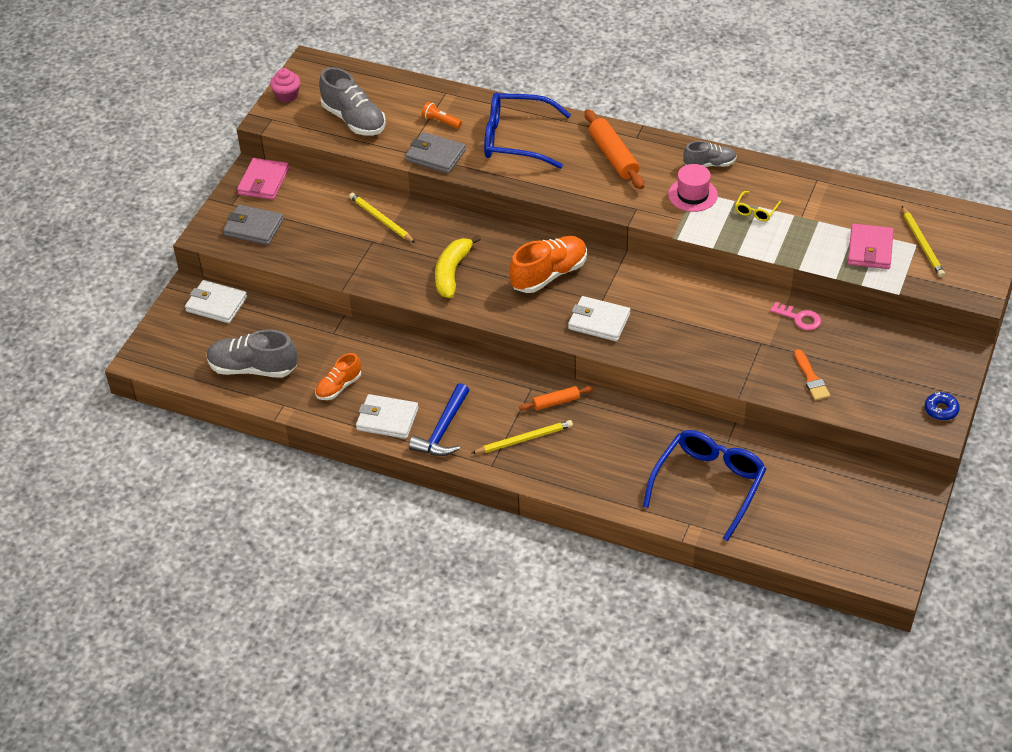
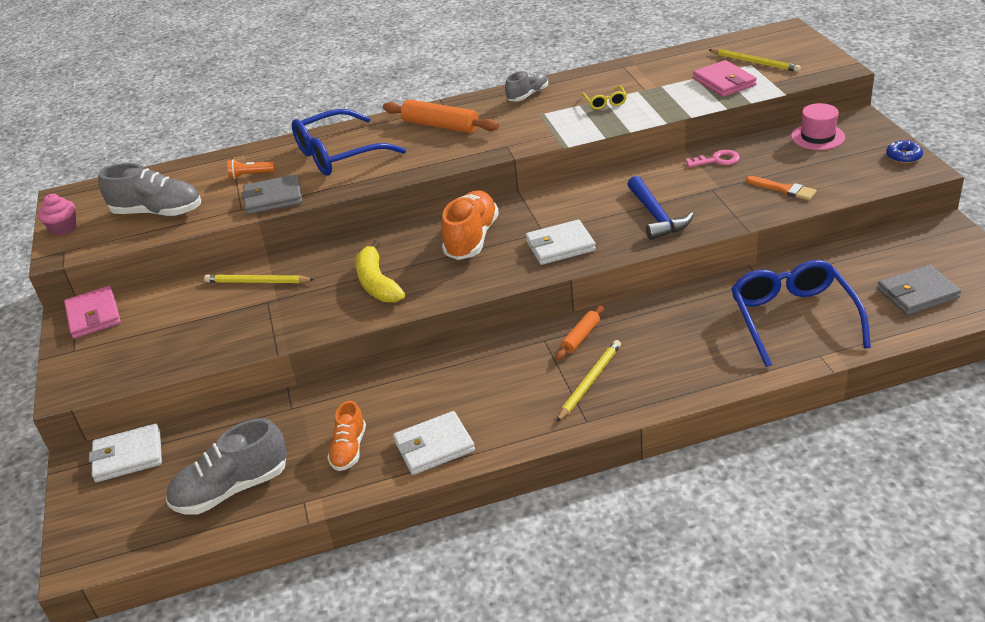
camera: 35 degrees left, 10 degrees down
(253, 227) = (120, 356): grey wallet -> grey wallet (917, 294)
(443, 430) = (502, 421): blue hammer -> blue hammer (656, 216)
(692, 195) = (541, 117): pink hat -> pink hat (817, 137)

